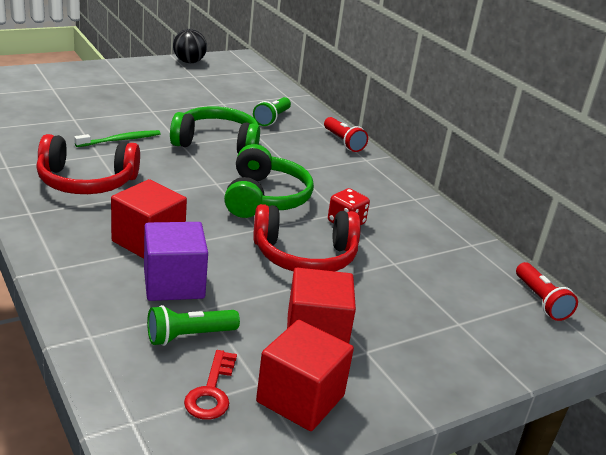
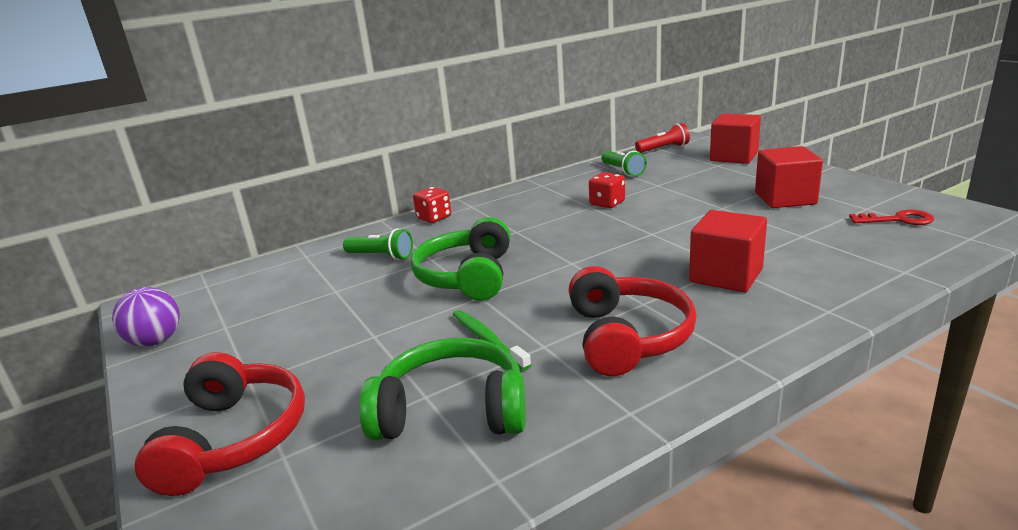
camera: 85 degrees left, 5 degrees down
(174, 283) = (783, 252): purple cube -> none
(189, 62) = (156, 341): black ball -> purple ball
(189, 336) = (847, 235): green flashlight -> green flashlight (623, 171)
(265, 198) = (587, 237): green headphones -> green headphones (451, 410)
(300, 398) = (862, 196): red cube -> red cube (734, 157)
(305, 256) = (679, 212): red headphones -> red headphones (234, 438)
(343, 142) = (434, 218): red flashlight -> red dice

